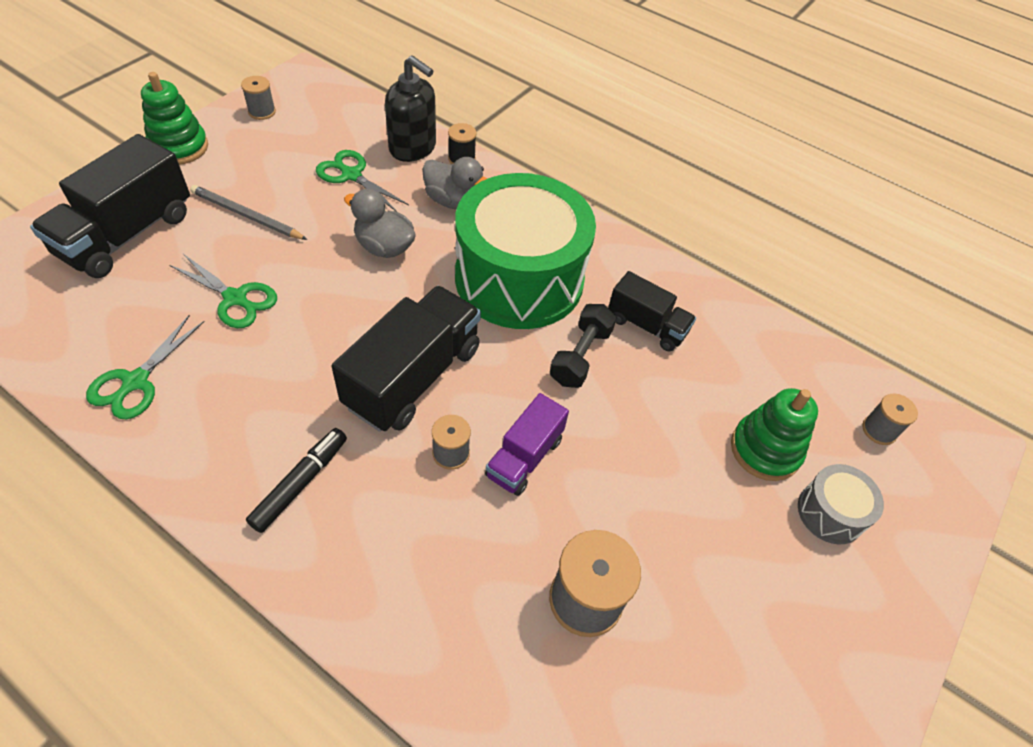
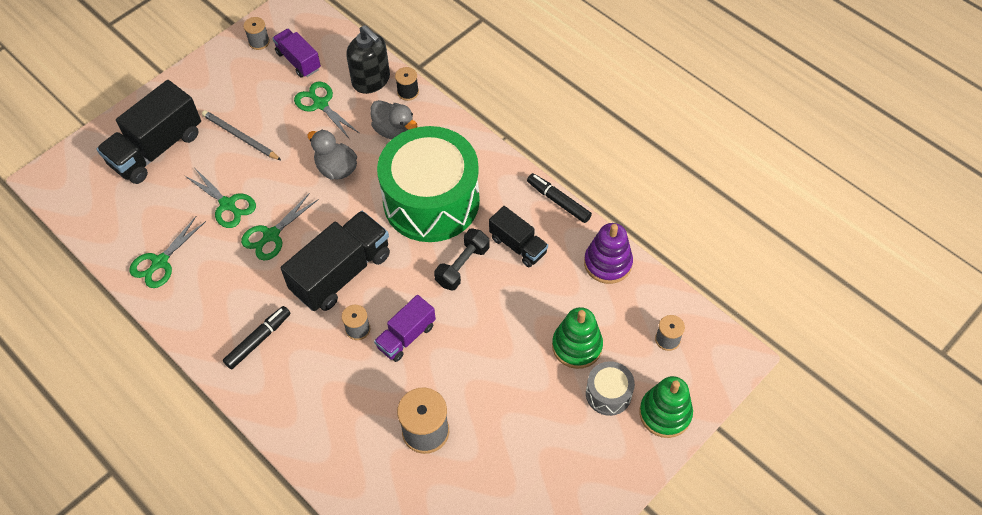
camera: 15 degrees right, 5 degrees up
(179, 147) = (195, 74): green stacking toy -> green stacking toy (665, 413)
(304, 334) = (271, 235): none -> green scissors
(316, 130) = (298, 61): none -> purple truck
(682, 270) = (558, 201): none -> black marker
(768, 340) = (607, 263): none -> purple stacking toy

